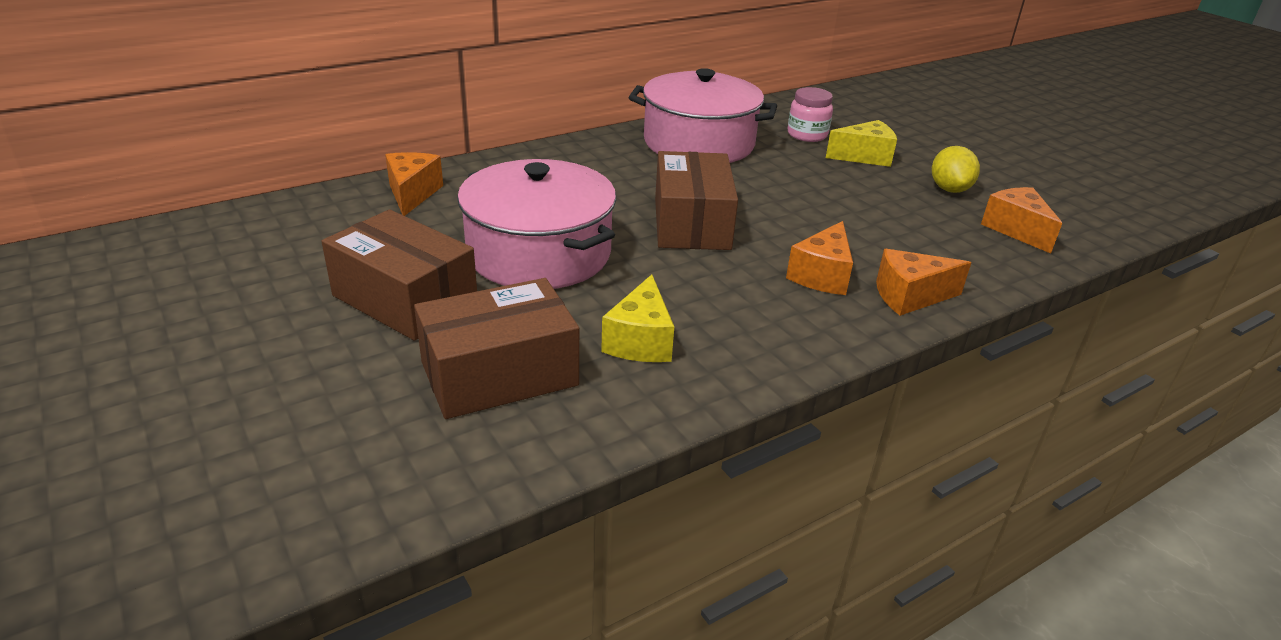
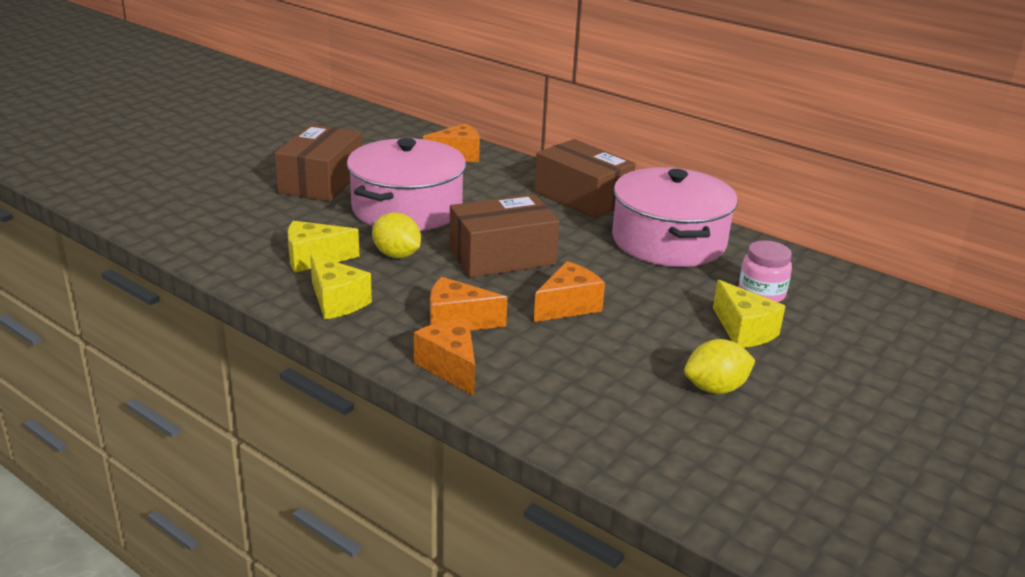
camera: 70 degrees right, 5 degrees down
(499, 374) = (255, 222): brown box -> brown box (582, 197)
(658, 282) = (397, 255): none -> yellow lemon
(758, 341) = (337, 302): none -> yellow cheese
(1016, 230) = (650, 434): orange cheese -> orange cheese (568, 306)

